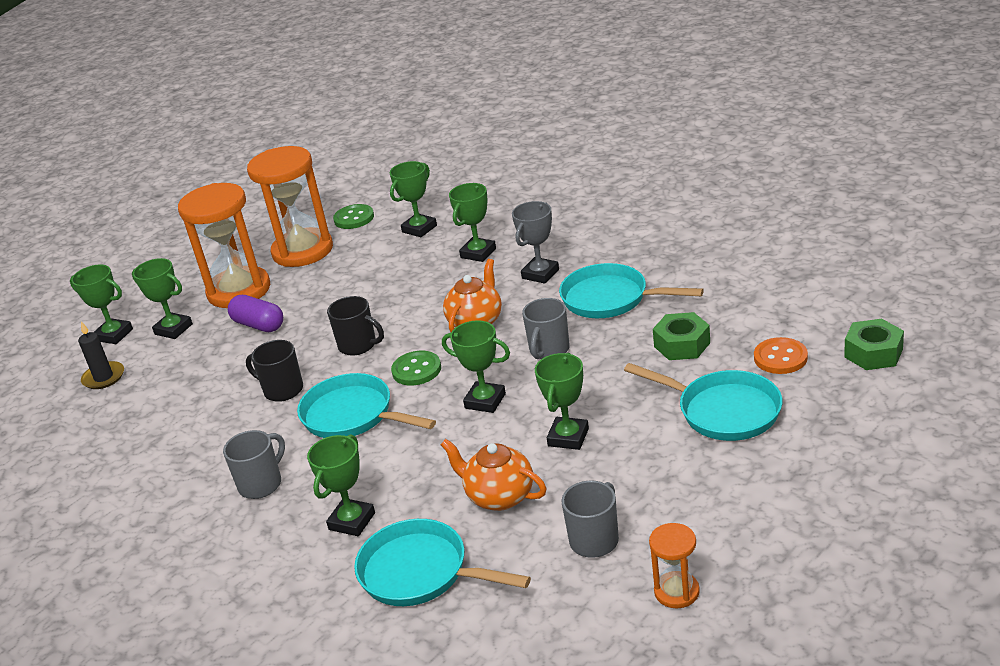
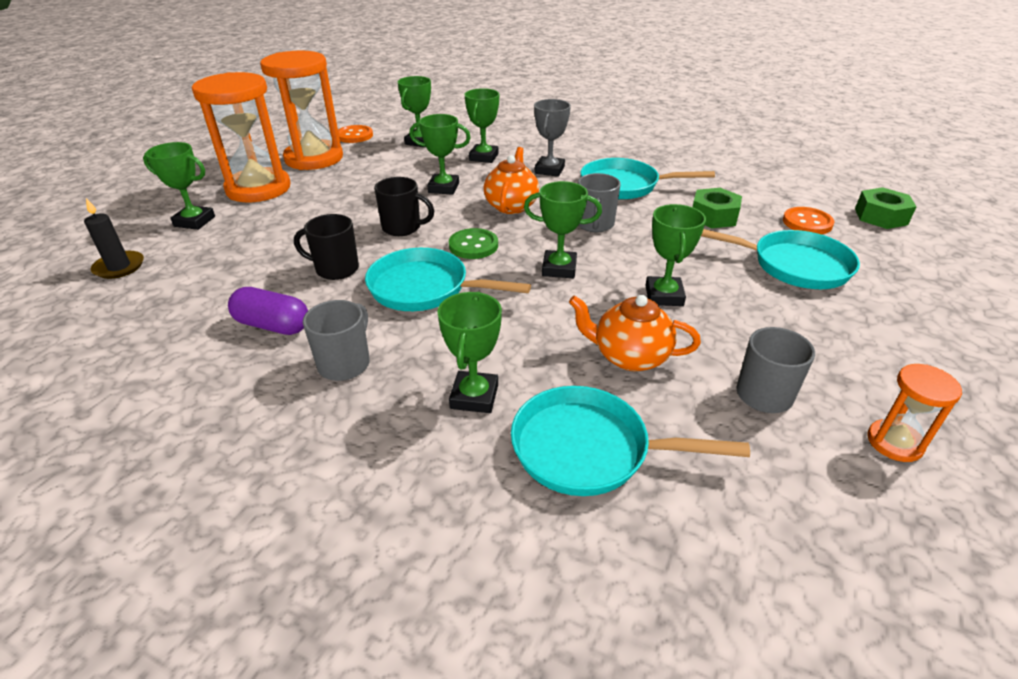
camera: 20 degrees left, 5 degrees up
(114, 335) = (126, 228): green trophy -> green trophy (443, 188)
(258, 325) = (289, 215): purple capsule -> purple capsule (273, 325)
(354, 218) = (354, 136): green button -> orange button

